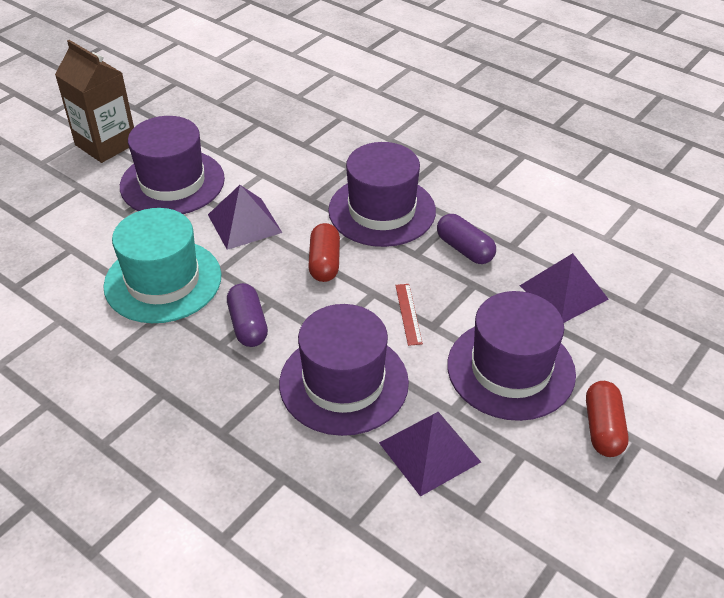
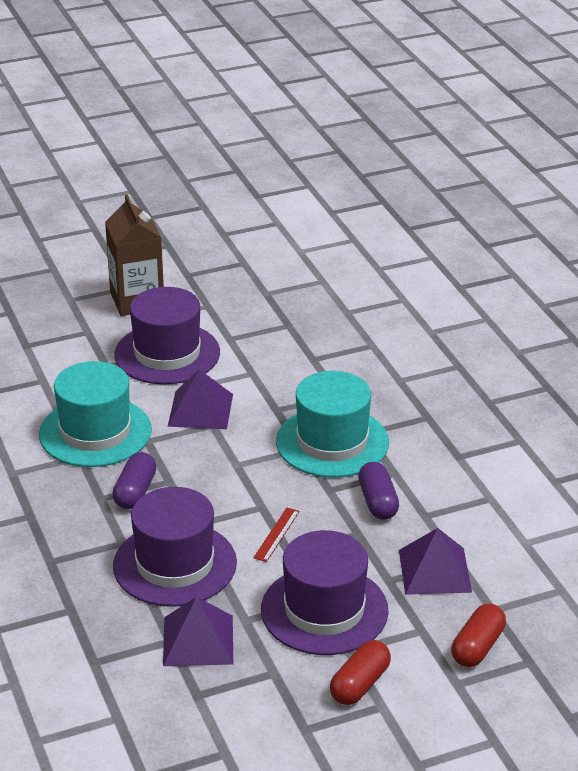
camera: 30 degrees right, 10 degrees down
(324, 263) = (241, 467): red capsule -> red capsule (477, 647)
(382, 210) = (332, 442): purple hat -> turquoise hat

